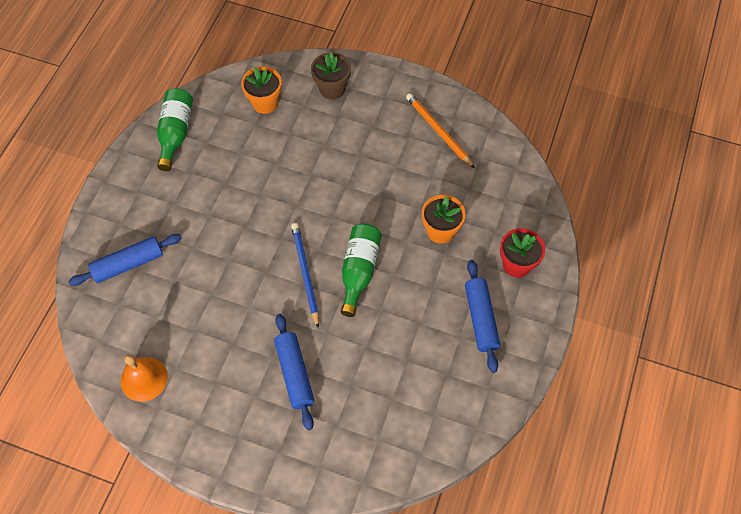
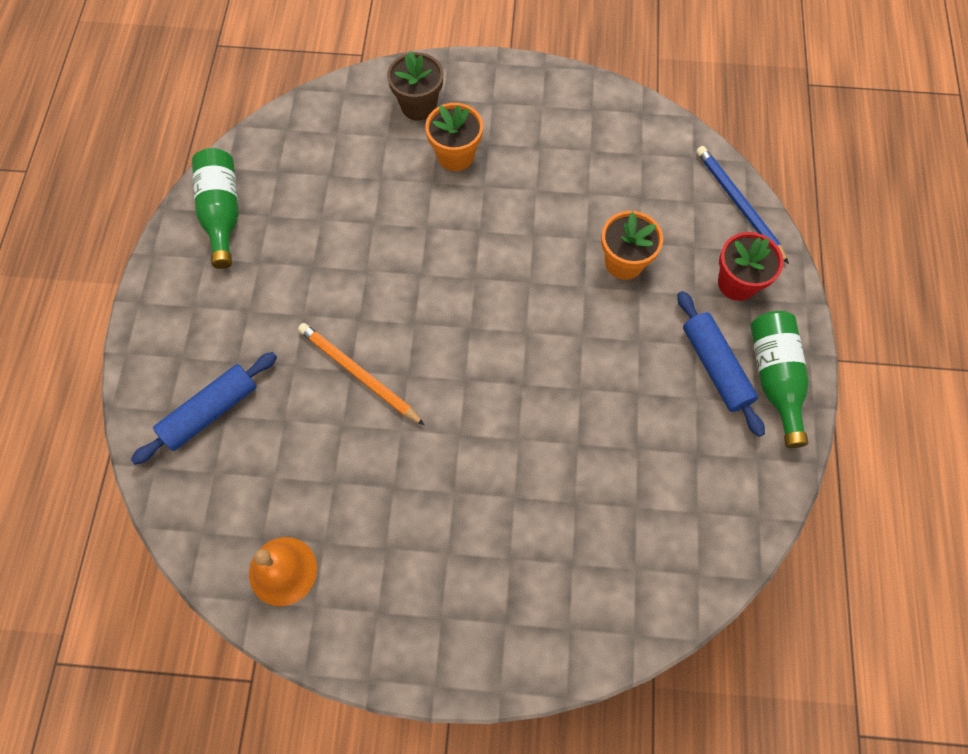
camera: 15 degrees left, 5 degrees up
(265, 103) = (333, 144): orange flower pot -> orange flower pot (455, 156)
(294, 374) = (492, 507): blue rolling pin -> none
(305, 274) = (462, 364): blue pencil -> blue pencil (738, 204)
(359, 271) = (534, 343): green bottle -> green bottle (774, 378)
(438, 131) = (577, 131): orange pencil -> orange pencil (358, 374)

